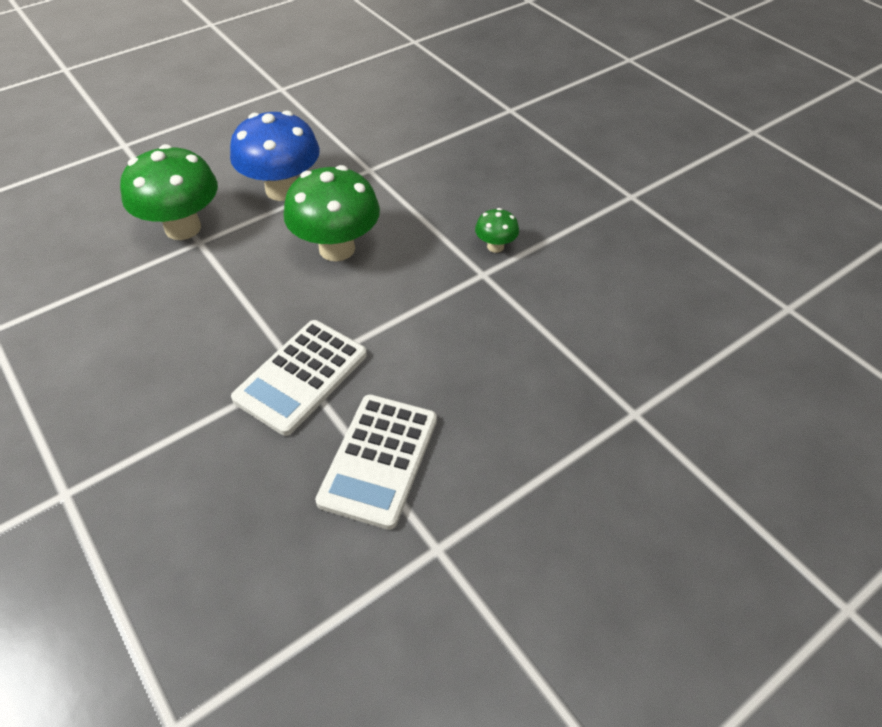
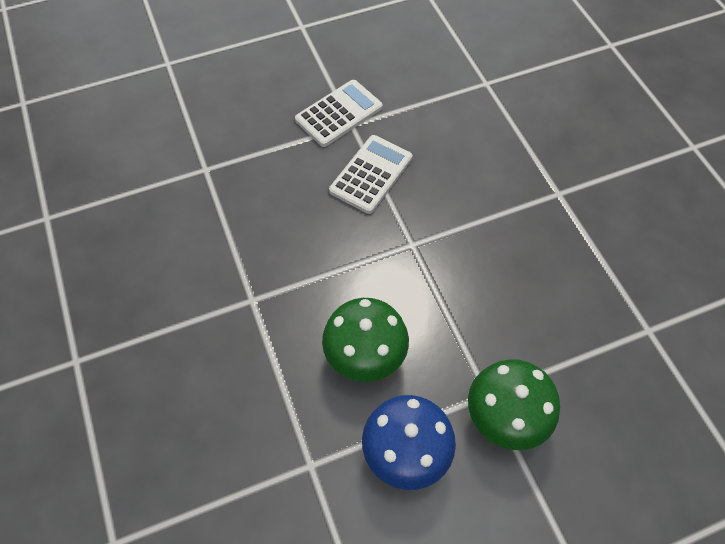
camera: 165 degrees left, 10 degrees up
(301, 376) = (411, 239): white calculator -> white calculator (339, 114)
(495, 246) = (229, 327): green mushroom -> none

